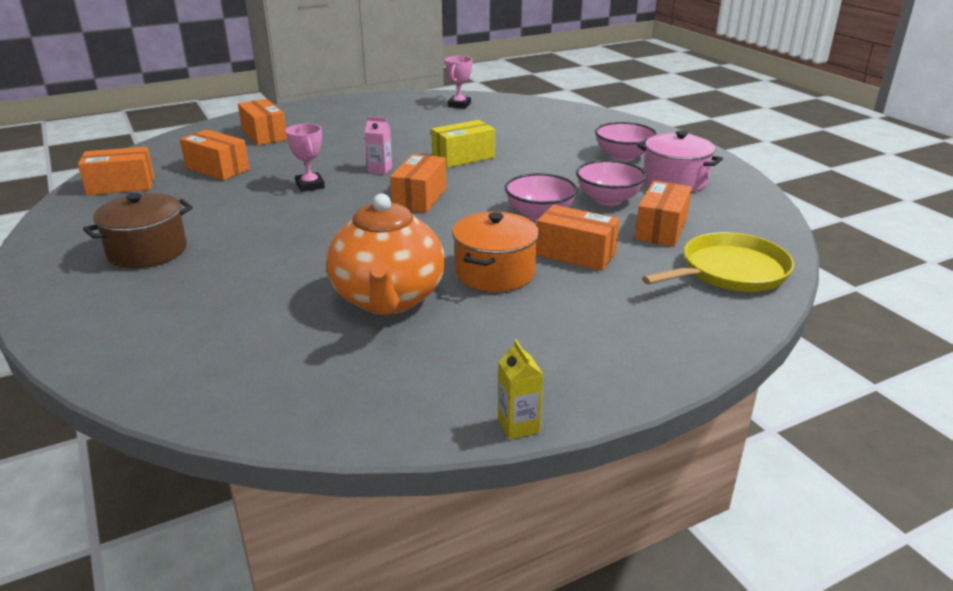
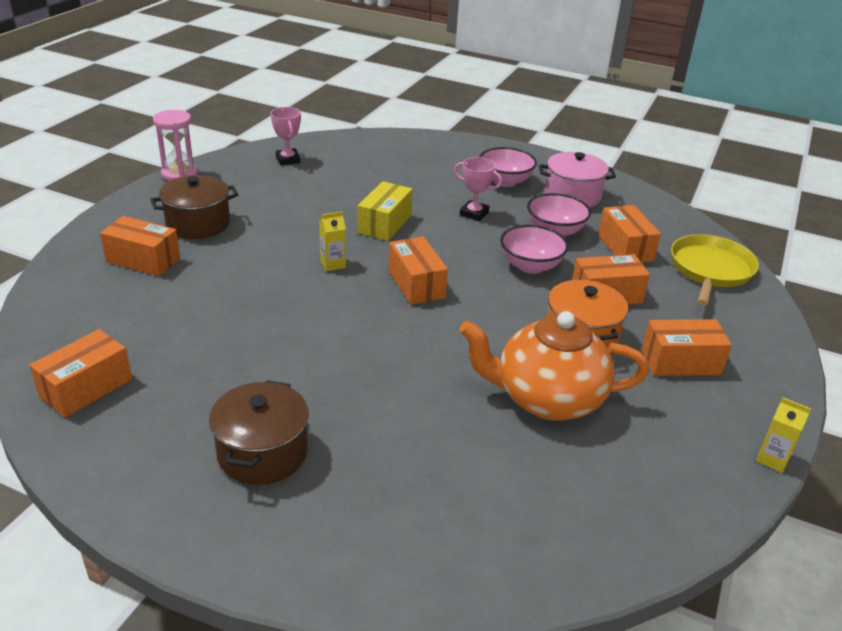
camera: 40 degrees left, 5 degrees up
(217, 169) = (164, 323): orange box -> orange box (680, 362)
(310, 185) = (297, 308): pink trophy -> pink trophy (474, 214)
(331, 125) = (198, 224): none -> brown pot
(368, 97) = (179, 174): none -> pink hourglass
(380, 169) = (333, 264): pink carton -> yellow carton
(388, 299) = (547, 399): orange teapot -> orange teapot turned 135 degrees clockwise

